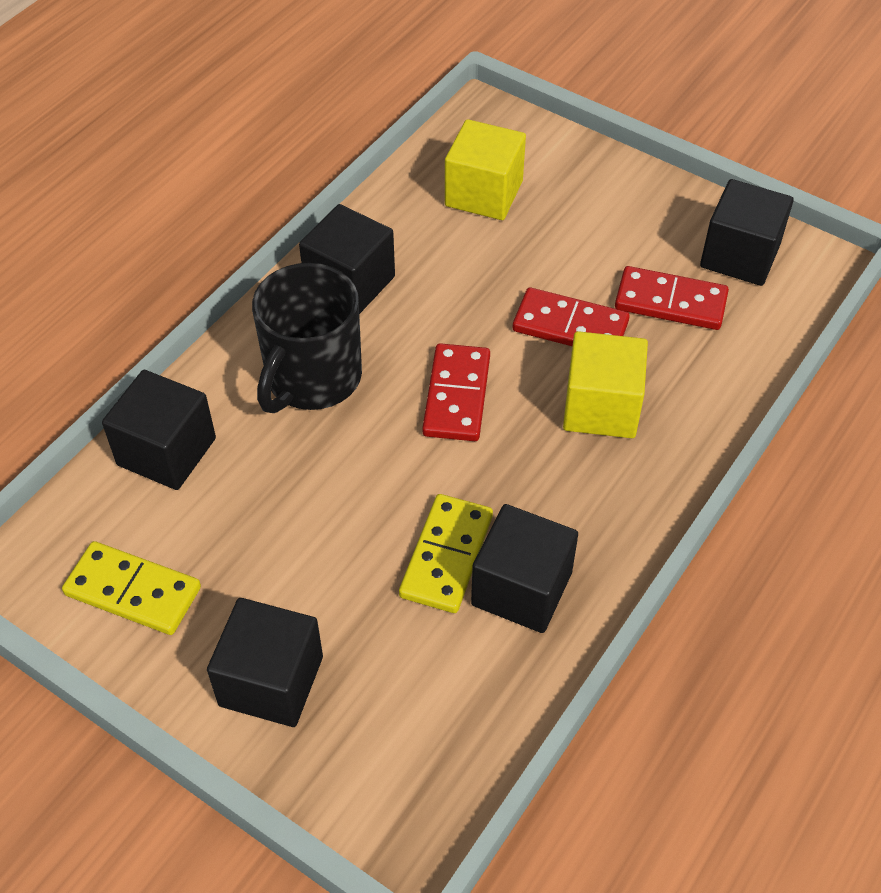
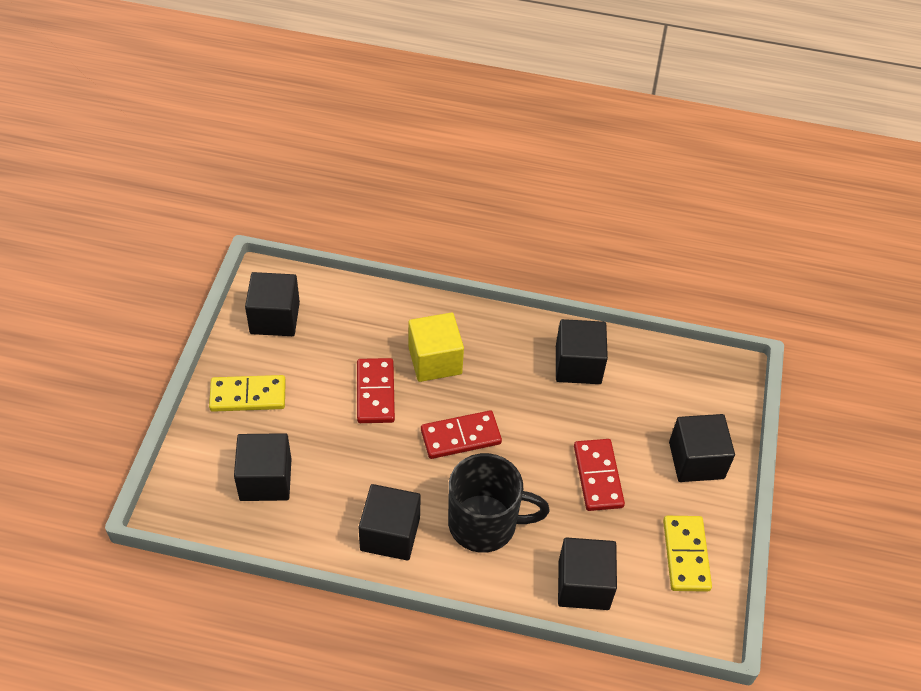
camera: 115 degrees left, 0 degrees up
(447, 556) = (576, 405): yellow domino -> yellow domino (248, 395)
(484, 193) = (265, 479): yellow cube -> black cube
(670, 302) = (331, 345): red domino -> red domino (597, 476)

